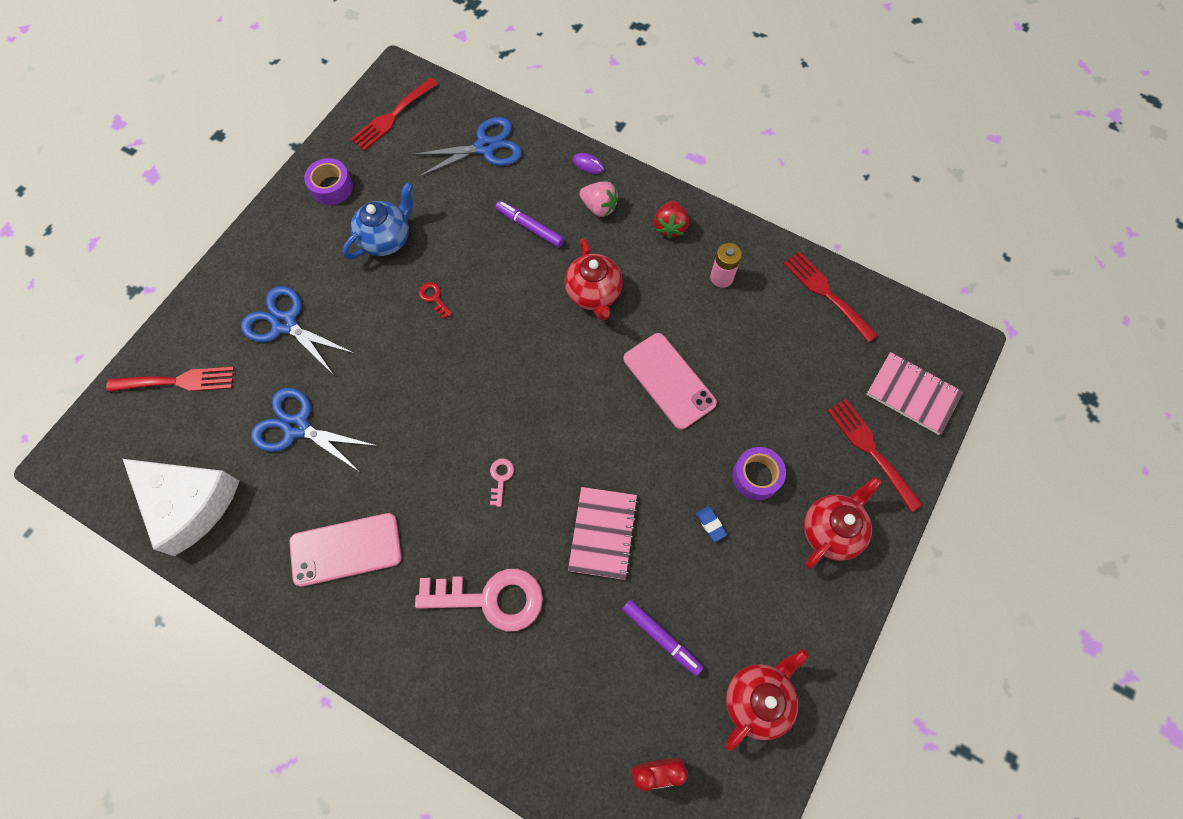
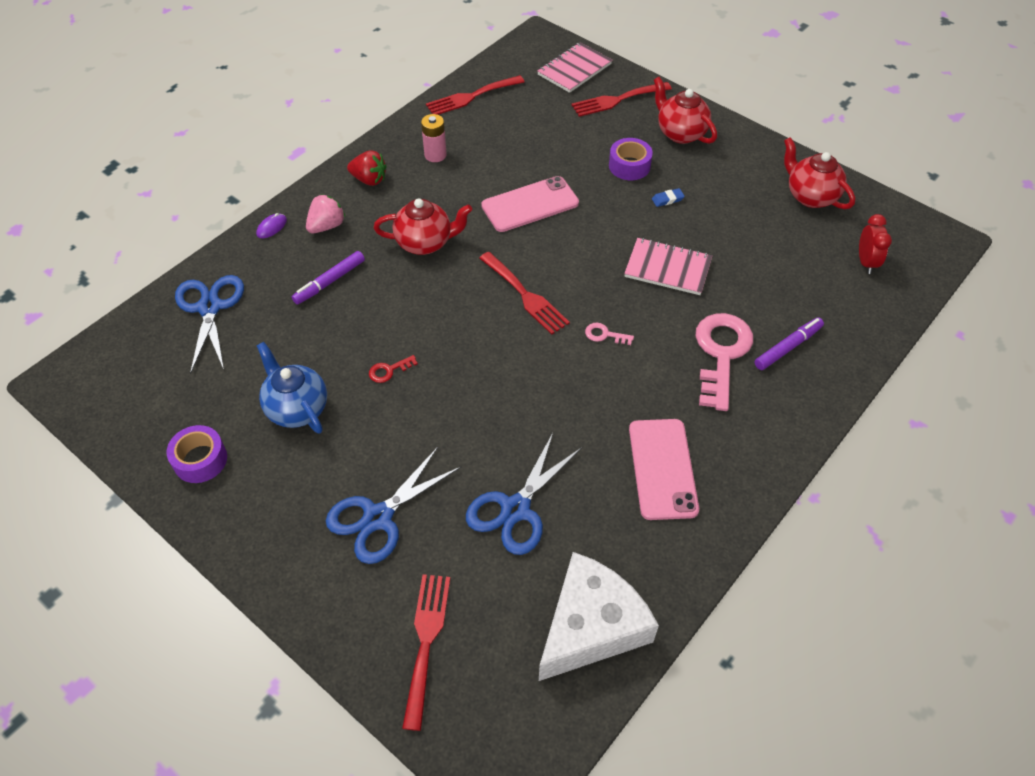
camera: 80 degrees left, 15 degrees down
(392, 116) = (122, 391): red fork -> red fork (525, 295)
(661, 637) = (761, 244): purple marker -> purple marker (787, 347)

